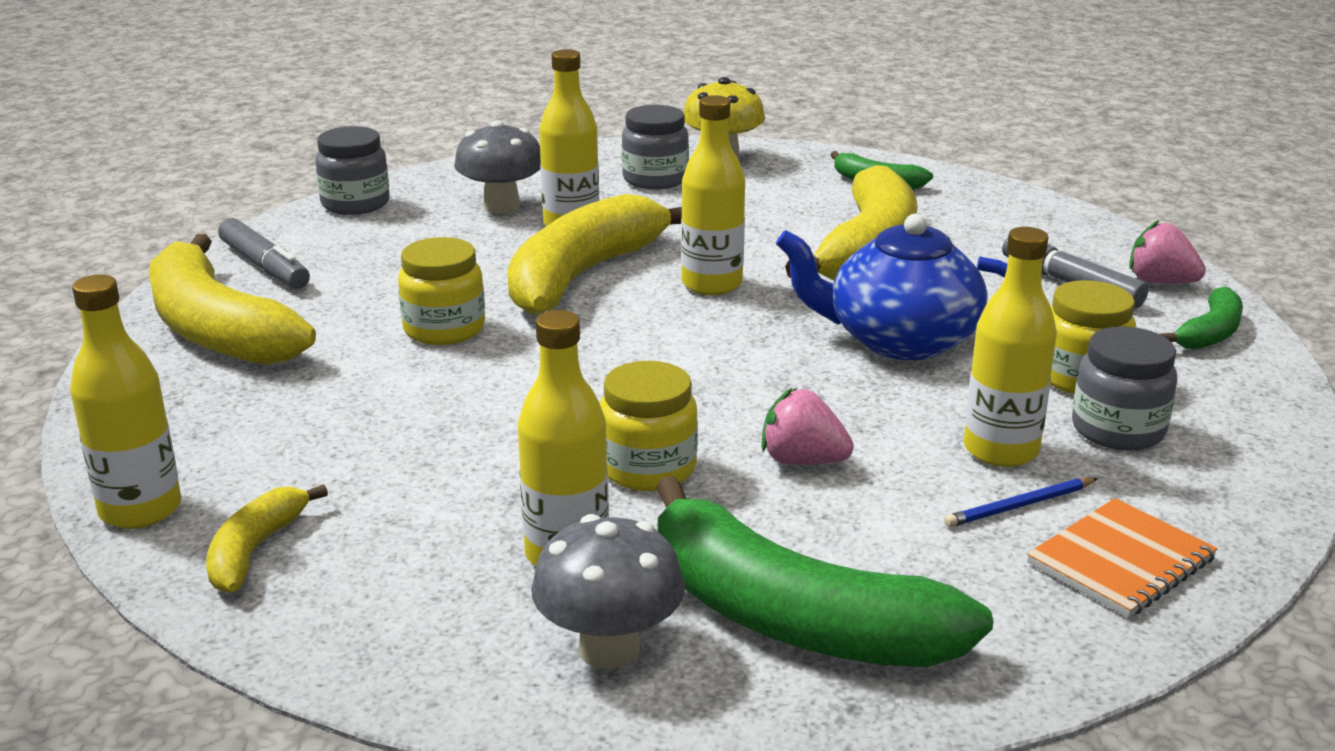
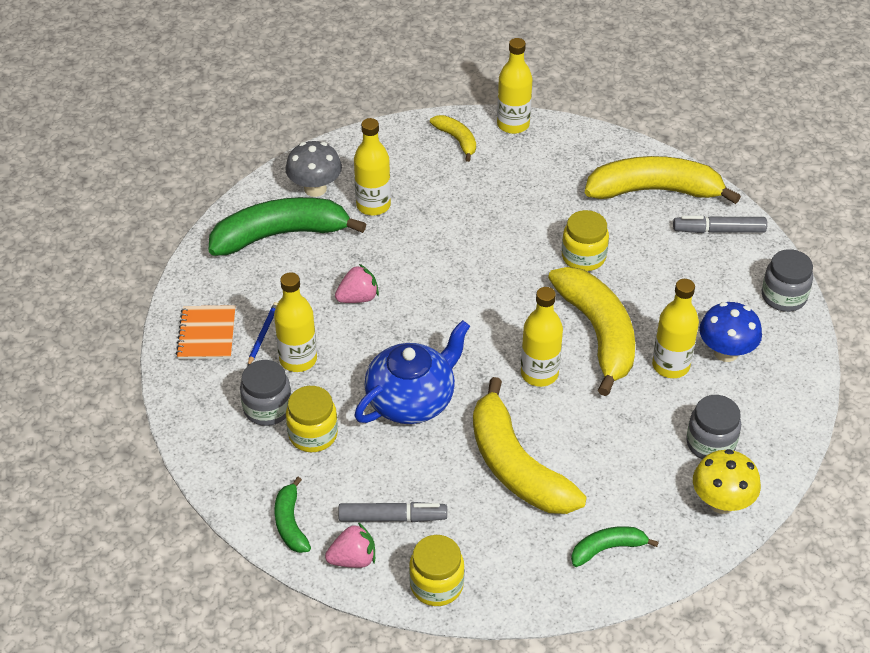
camera: 130 degrees right, 20 degrees up
(501, 206) = (726, 352): grey mushroom -> blue mushroom
(648, 468) = (401, 253): yellow jar -> yellow jar (436, 585)

